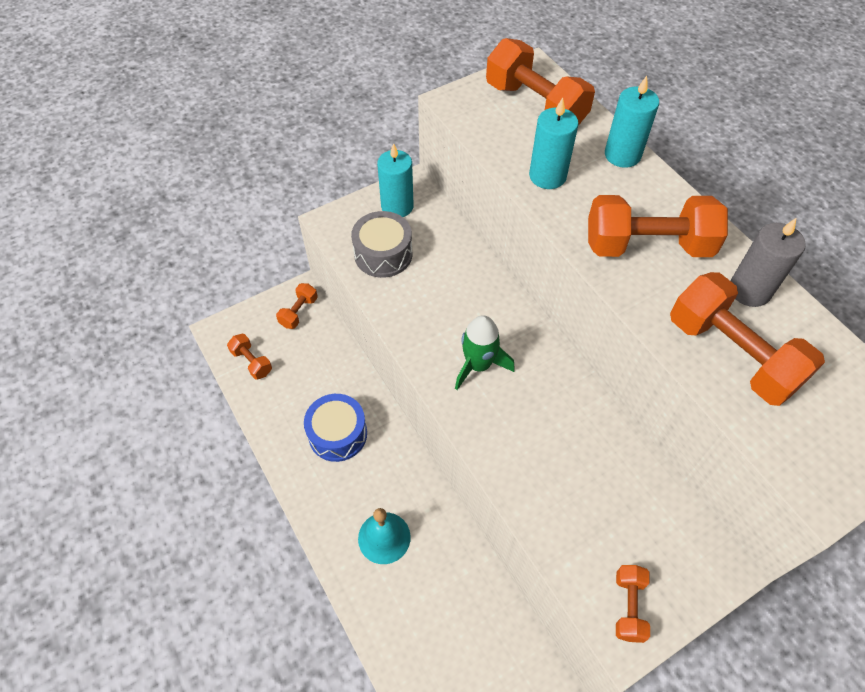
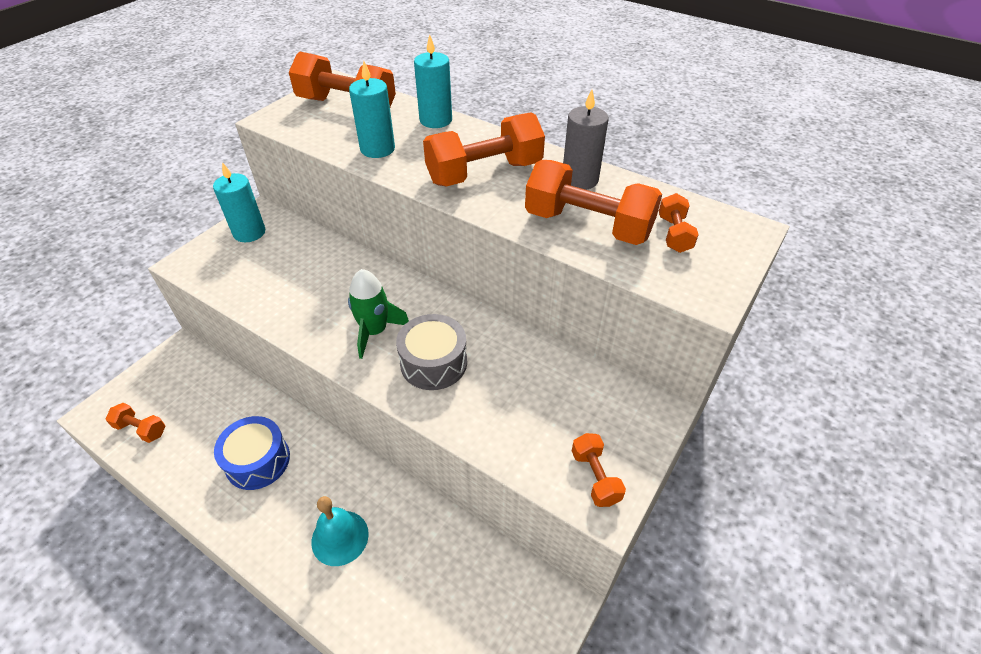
camera: 25 degrees left, 10 degrees down
(299, 312) = (180, 367): orange dumbbell -> orange dumbbell (674, 234)
(383, 254) = (248, 273): grey drum -> grey drum (433, 363)

